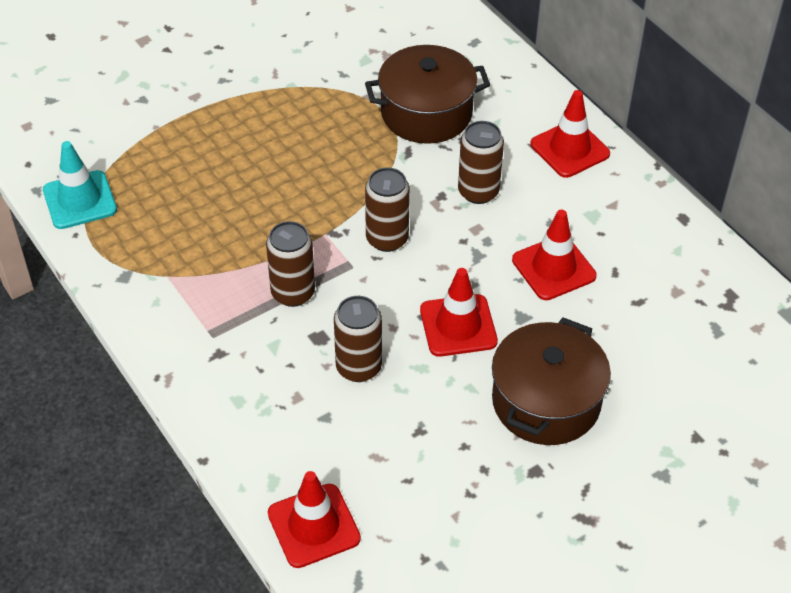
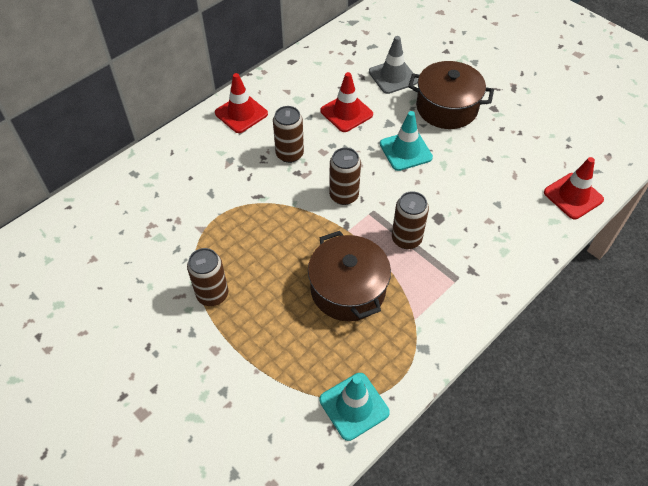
camera: 100 degrees left, 5 degrees up
(358, 367) = (454, 193): brown can -> brown can (212, 294)
(426, 113) = (216, 191): brown pot -> brown pot (348, 289)
(458, 326) = (405, 151): red traffic cone -> turquoise traffic cone
(633, 343) = (393, 76): none -> grey traffic cone

